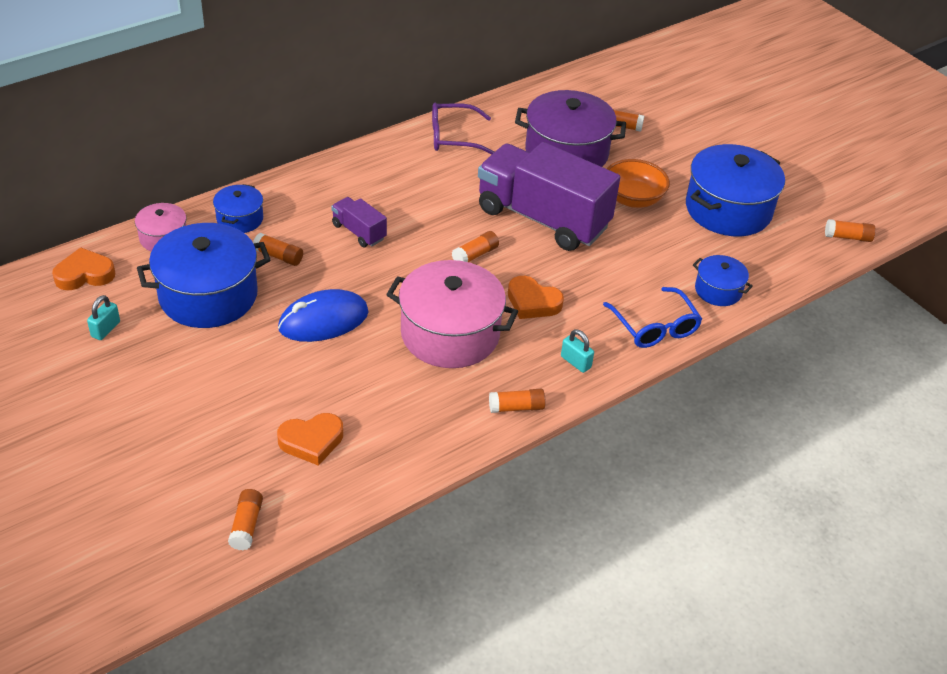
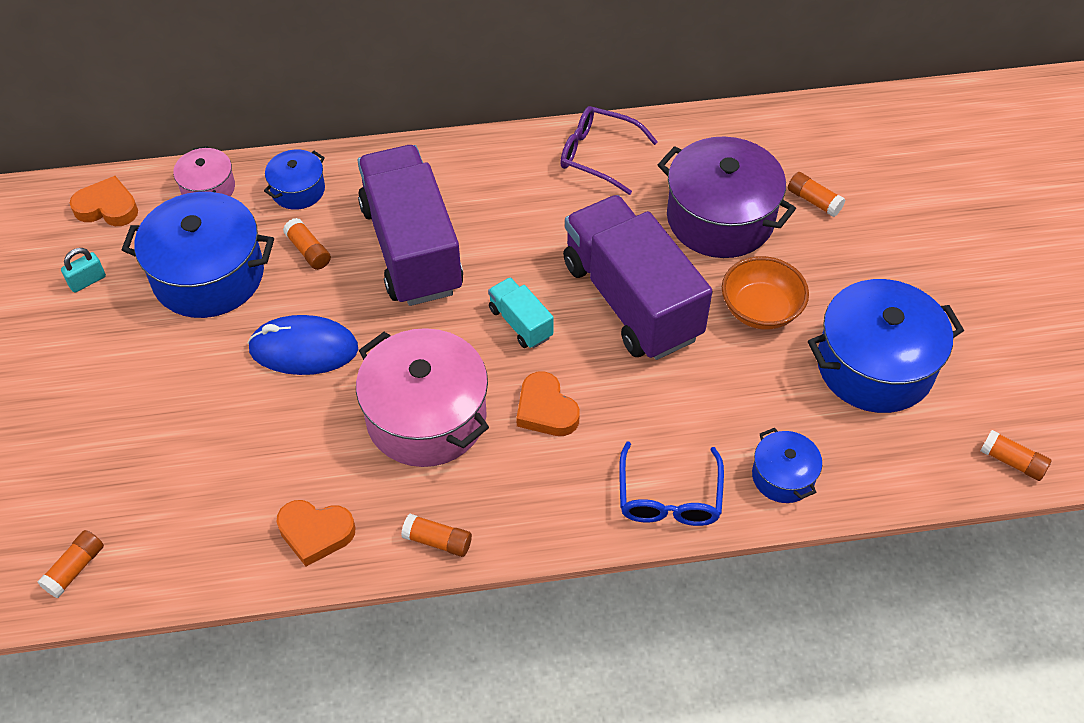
camera: 30 degrees right, 10 degrees up
(311, 441) = (199, 495): orange heart -> orange heart (315, 533)
(359, 232) = (412, 248): purple truck -> purple truck, size x2.29
(475, 255) = (520, 323): orange glue stick -> turquoise truck
(575, 362) = (543, 508): turquoise padlock -> none

